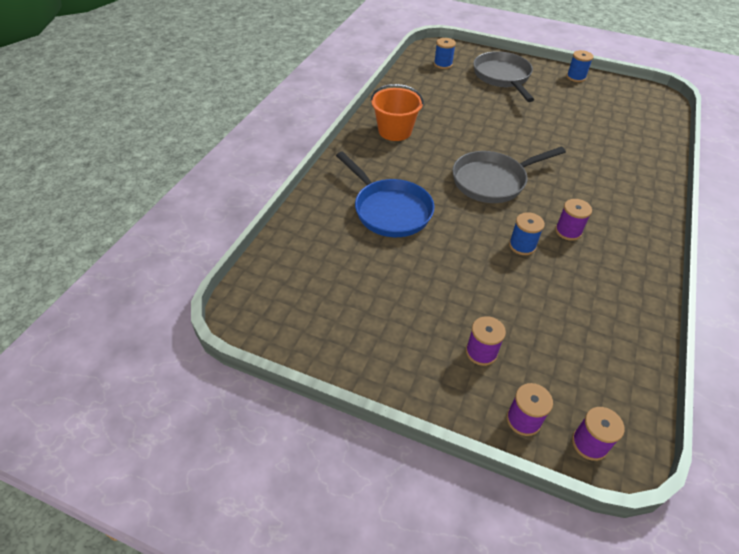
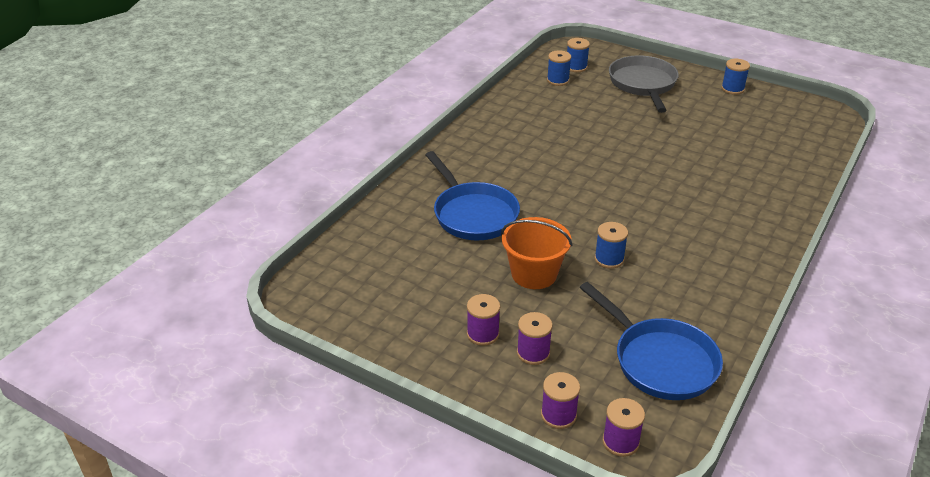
camera: 10 degrees right, 10 degrees down
(395, 131) = (500, 135): orange bucket -> orange bucket (534, 274)
(431, 77) = (558, 80): none -> blue spool
(492, 181) = (596, 193): grey pan -> none
(568, 231) = (666, 249): purple spool -> purple spool (483, 334)
(598, 348) = (660, 361): none -> blue pan

